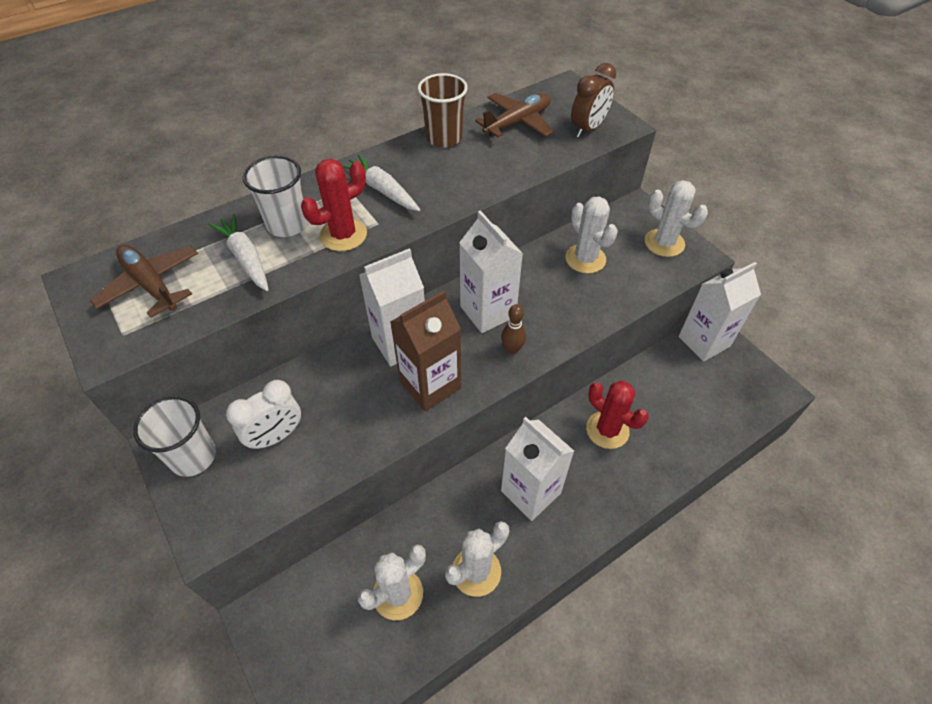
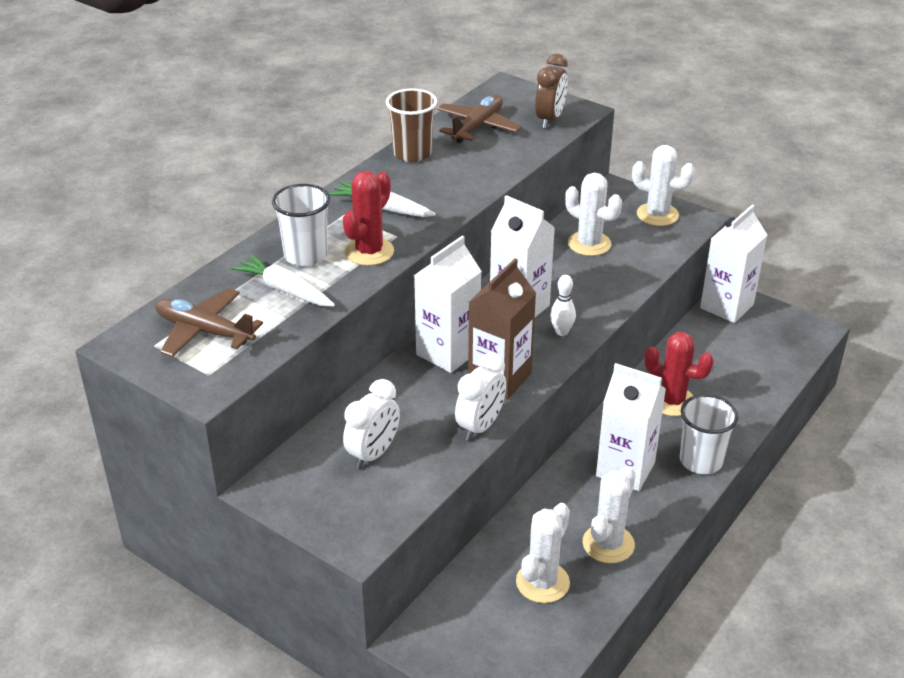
camera: 20 degrees left, 15 degrees down
(193, 456) = (299, 490): white cup -> white cup (701, 461)
(384, 435) = (480, 426): none -> white clock
(512, 349) = (561, 332): brown bowling pin -> white bowling pin

